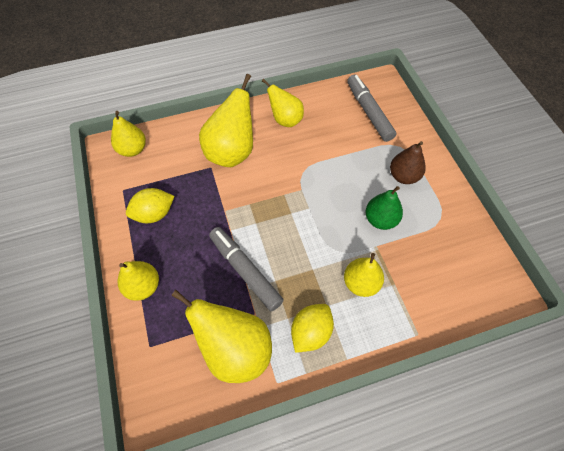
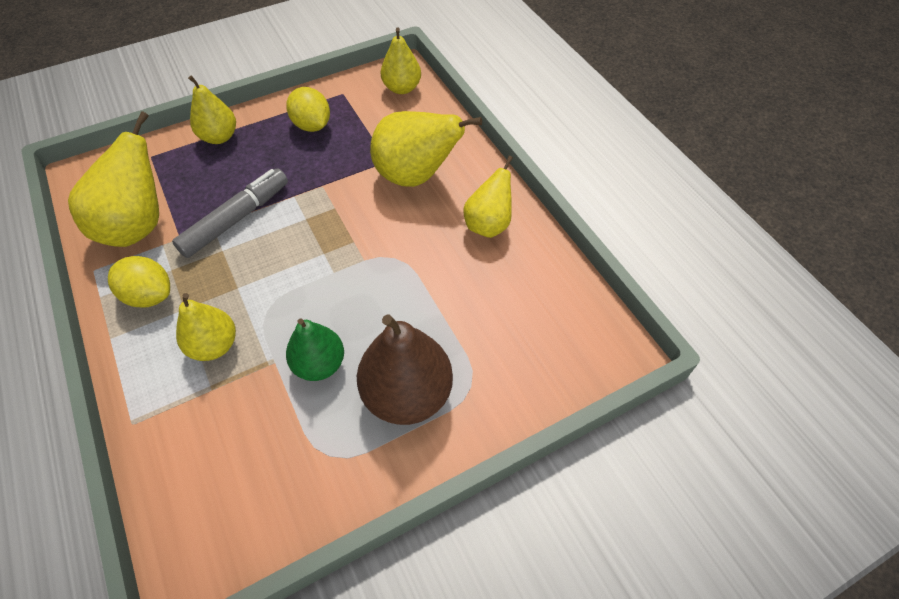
camera: 80 degrees right, 5 degrees down
(369, 112) = (536, 334): grey marker -> none
(403, 176) = (407, 394): brown pear -> brown pear, size x1.59

